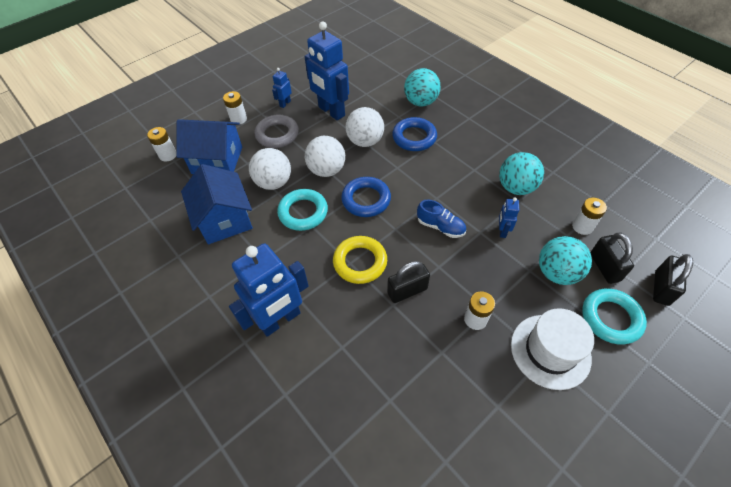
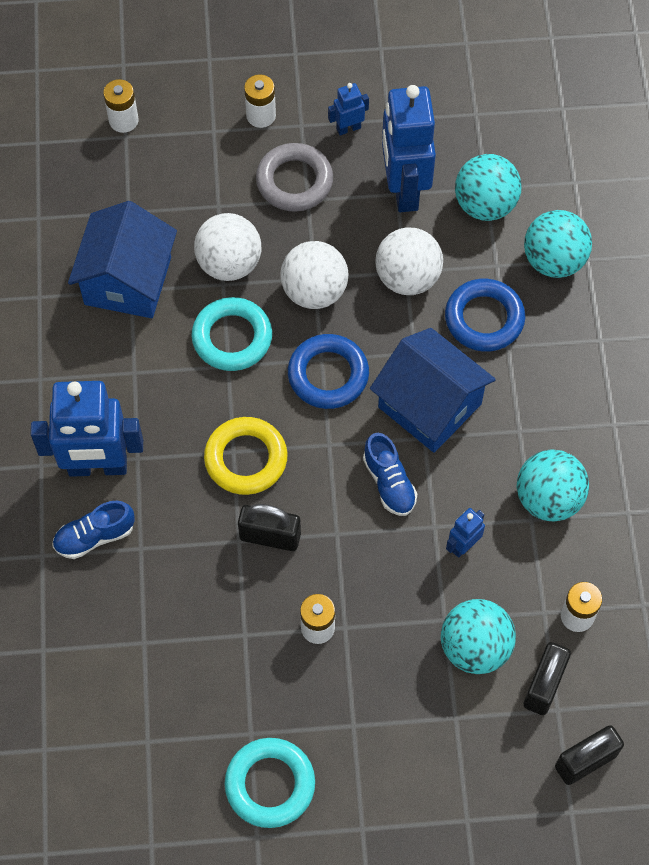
camera: 35 degrees right, 10 degrees up
(217, 160) = (182, 174): blue house -> blue house (430, 405)
(309, 360) = (95, 536): none -> blue shoe
(372, 99) = (485, 205): none -> turquoise ball
(550, 351) = (367, 724): white hat -> none
(611, 318) = (479, 745): turquoise ring -> turquoise ring (270, 784)

